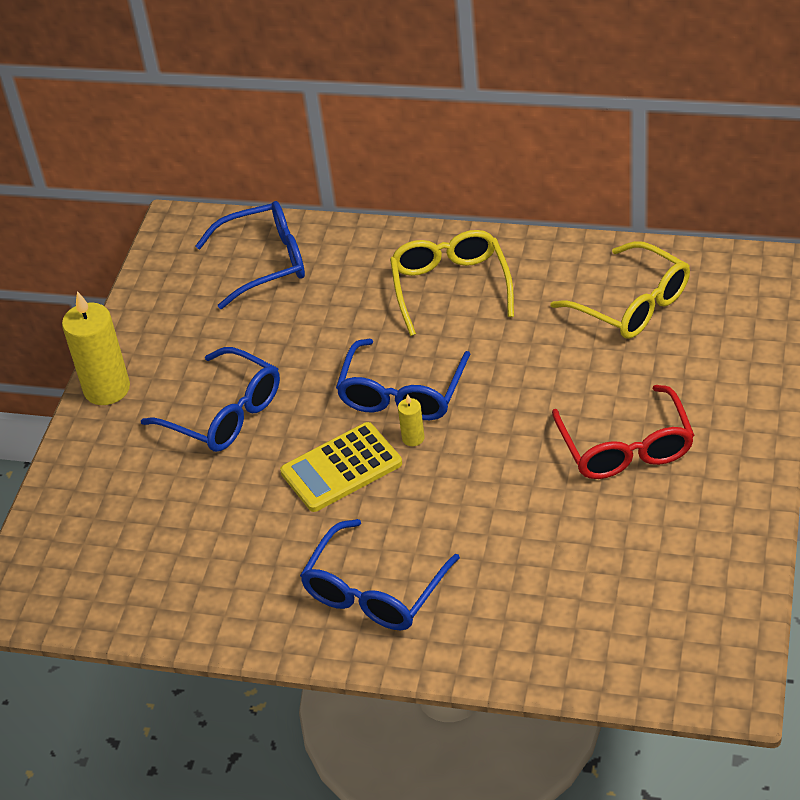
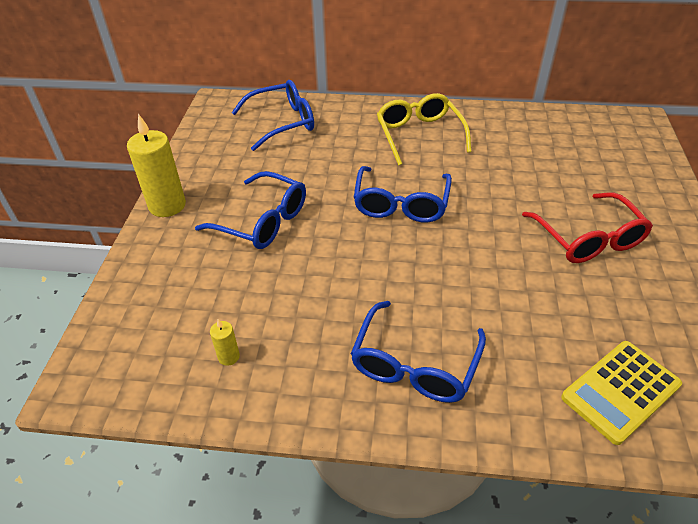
camera: 10 degrees left, 0 degrees up
(341, 468) = (364, 260): yellow calculator -> yellow calculator (620, 391)
(413, 438) = (417, 236): yellow candle -> yellow candle (229, 357)
(632, 304) = (553, 143): yellow glasses -> none

